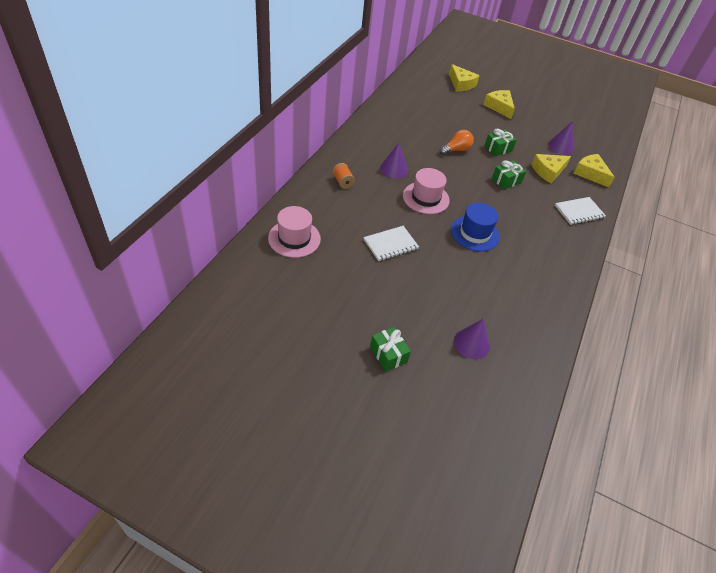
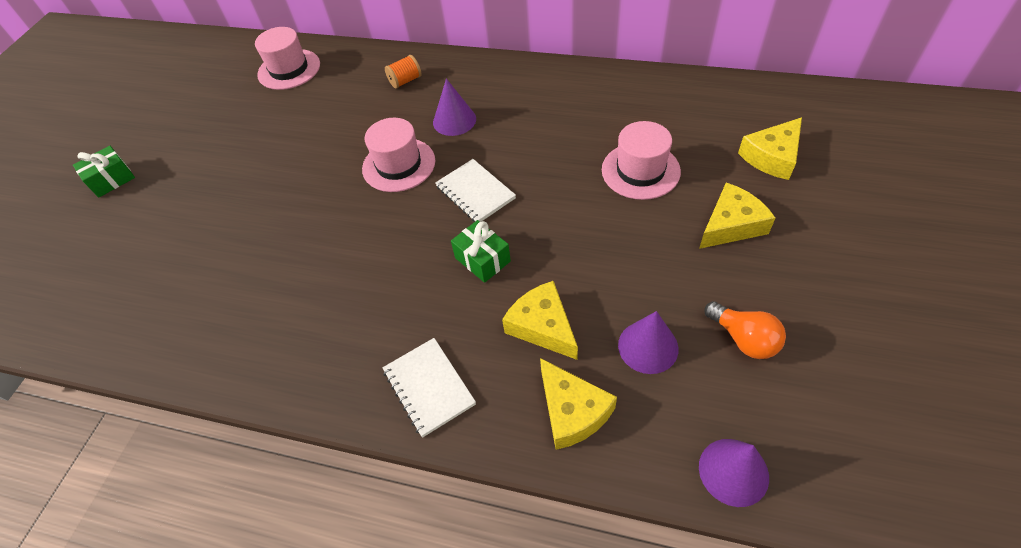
camera: 90 degrees right, 5 degrees up
(390, 244) = (292, 148): white notebook -> white notebook (475, 192)
(456, 150) = (542, 181): orange light bulb -> orange light bulb (743, 339)
(458, 119) = (640, 171): none -> pink hat
(471, 343) = (119, 254): purple cone -> purple cone (733, 471)
(475, 233) = (331, 232): blue hat -> none
(498, 148) = (578, 238): green gift -> none
(590, 174) = (572, 411): yellow cheese -> yellow cheese turned 105 degrees clockwise

